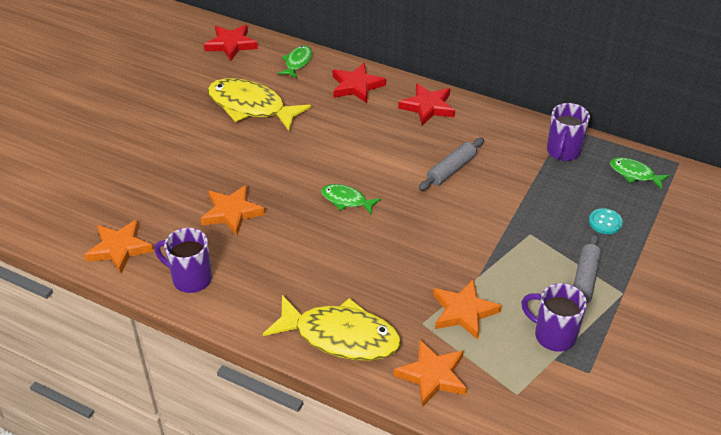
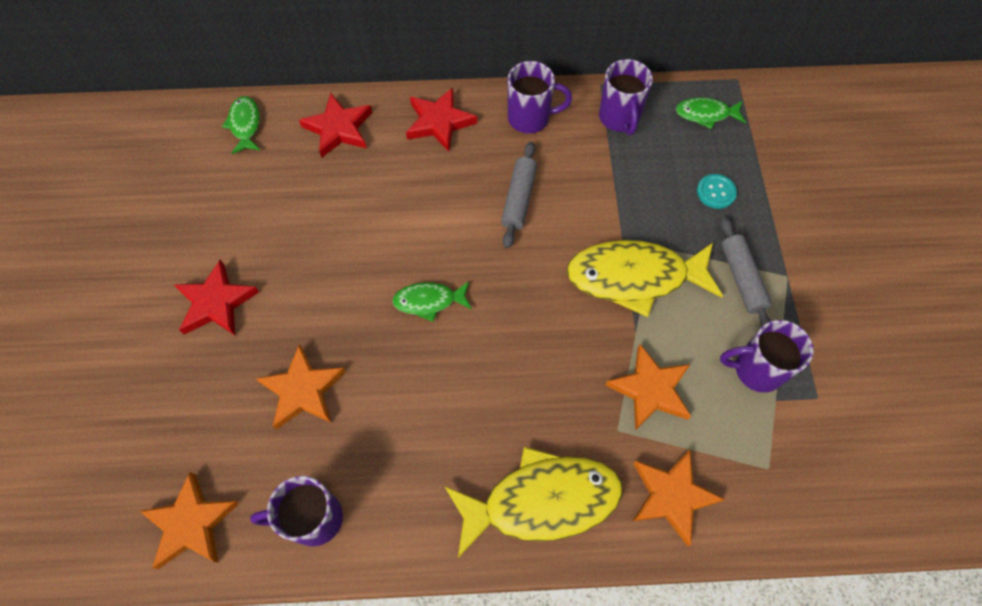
camera: 30 degrees left, 20 degrees up
(231, 44) = (142, 133): red star -> red star (216, 302)
(251, 107) = (227, 218): yellow fish -> yellow fish (634, 277)
(495, 128) = (530, 118): none -> purple mug

